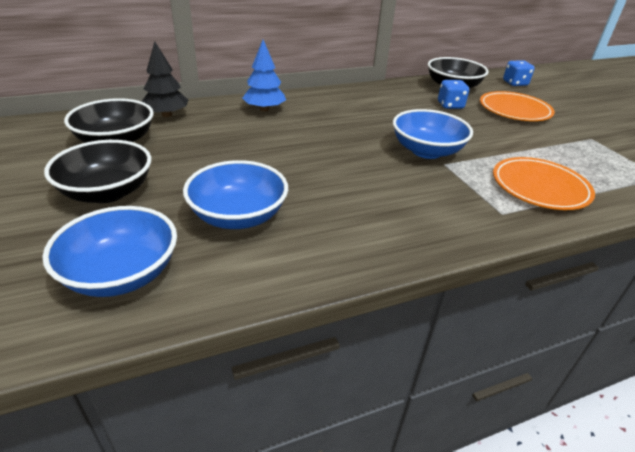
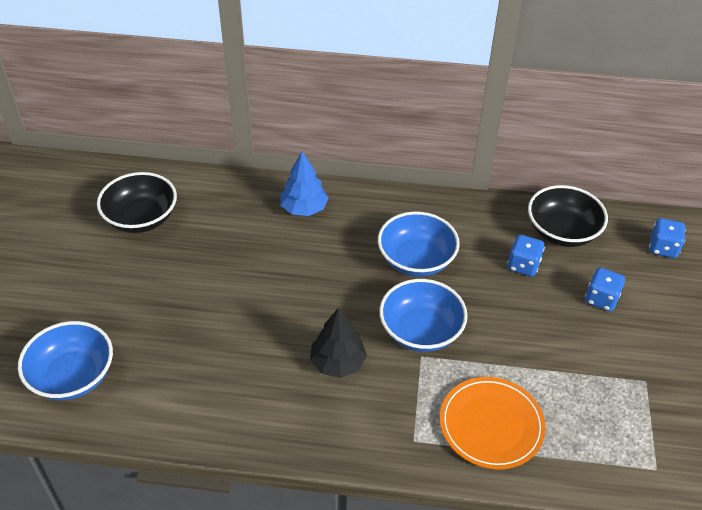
camera: 30 degrees right, 10 degrees up
(107, 192) = (103, 284): black bowl -> none
(167, 115) = (205, 190): black tree -> black tree (338, 363)
(238, 216) = (184, 350): blue bowl -> blue bowl (416, 260)
(514, 110) = (601, 299): orange plate -> blue dice

